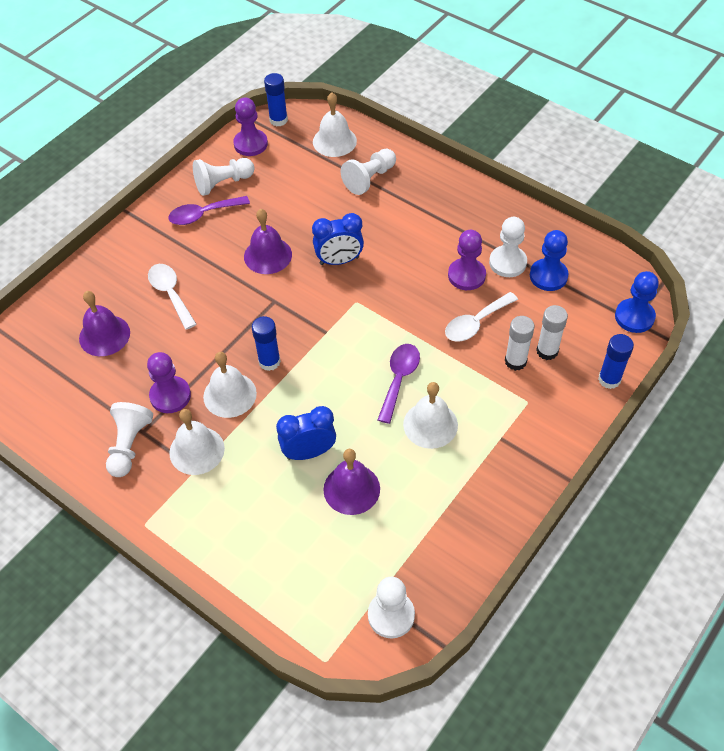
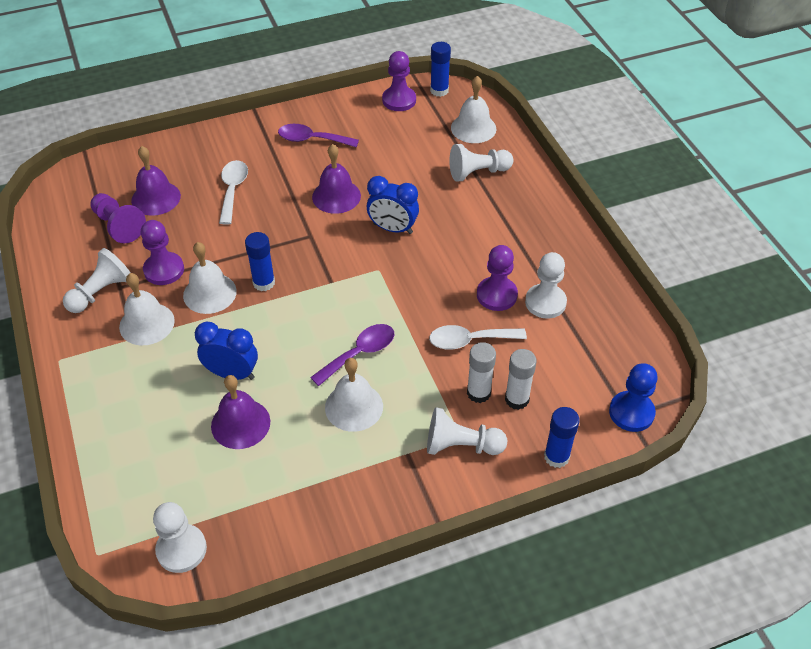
camera: 30 degrees right, 5 degrees down
(91, 378) = (118, 226): none -> purple pawn
(223, 183) = (349, 122): white pawn -> white pawn (461, 445)
(548, 276) = (575, 333): blue pawn -> none

